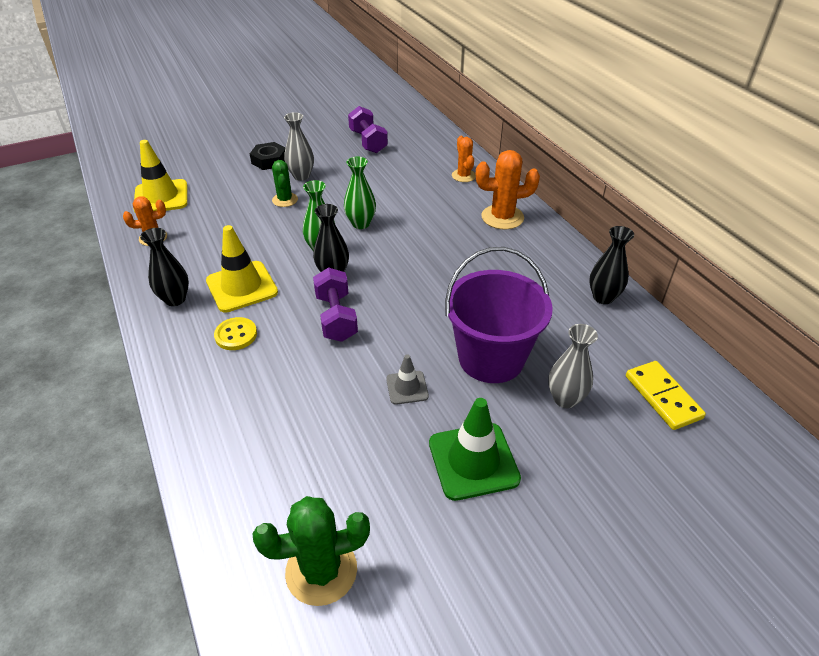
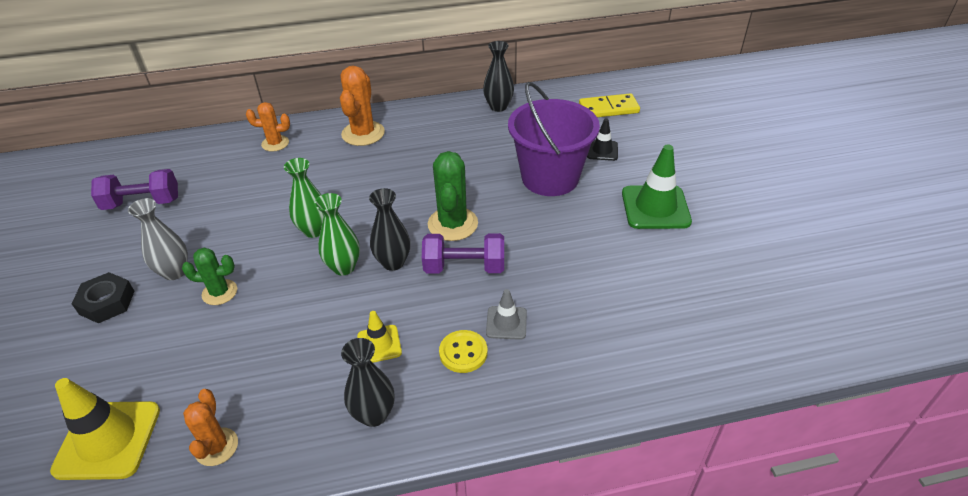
camera: 75 degrees left, 0 degrees up
(242, 287) = (379, 344): yellow traffic cone -> yellow traffic cone, size x0.55
(321, 571) = (753, 306): green cactus -> green cactus (453, 224)
(407, 387) = (572, 231): grey traffic cone -> grey traffic cone (506, 323)
(565, 399) = (602, 150): grey vase -> black traffic cone

